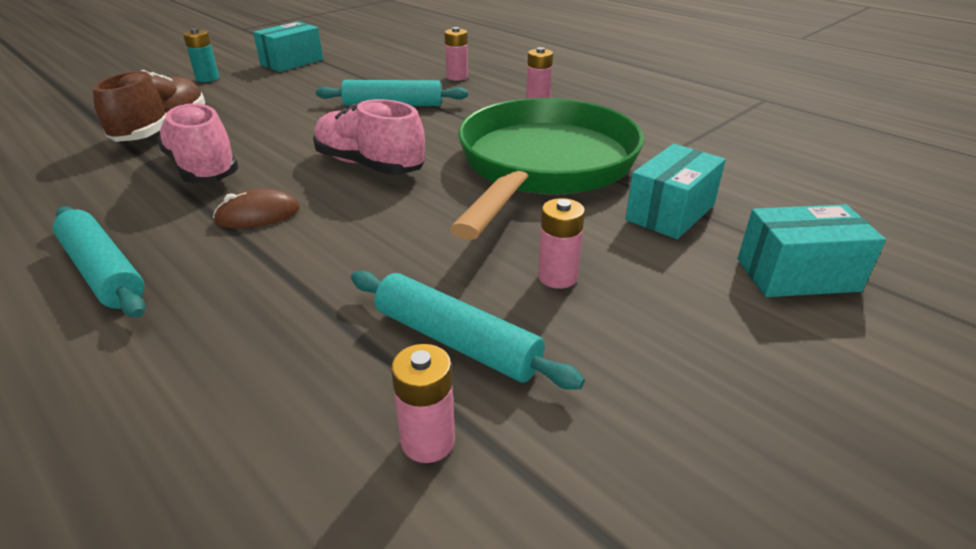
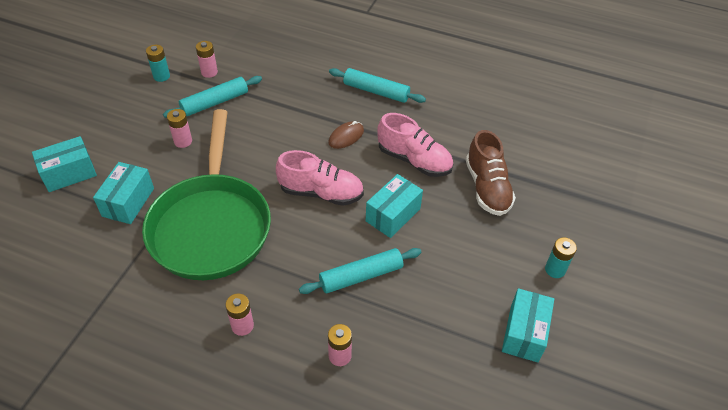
camera: 155 degrees right, 15 degrees up
(304, 132) = (393, 215): none -> turquoise box
(456, 341) = (215, 102): turquoise rolling pin -> turquoise rolling pin turned 45 degrees counterclockwise
(581, 474) = (161, 76): none -> turquoise battery

